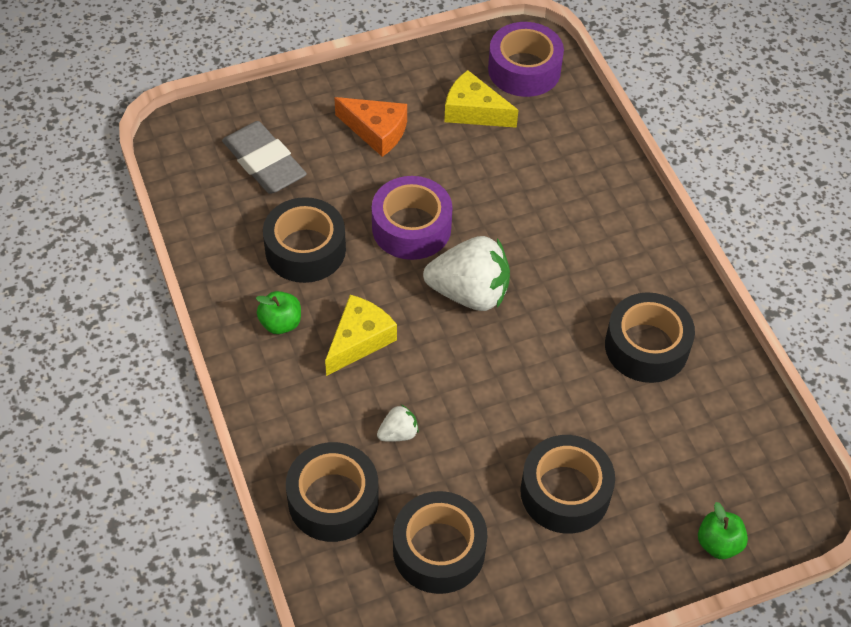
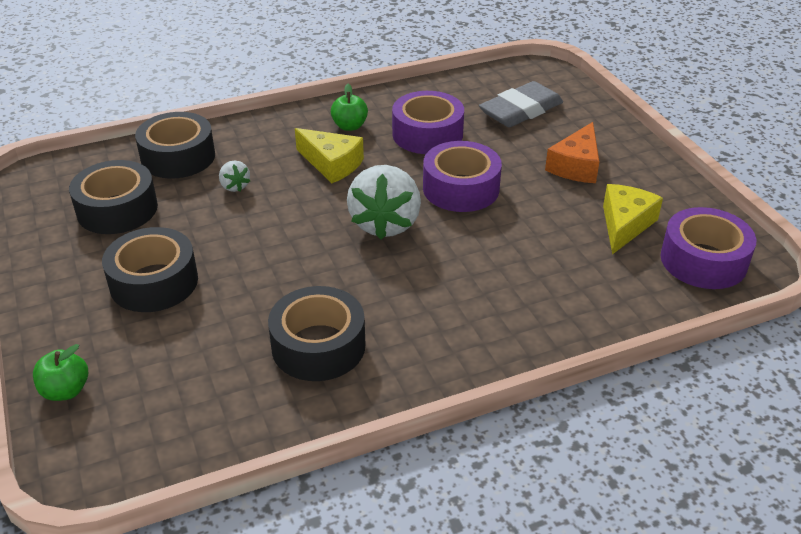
camera: 90 degrees right, 15 degrees down
(305, 249) = (427, 134): black tape -> purple tape

